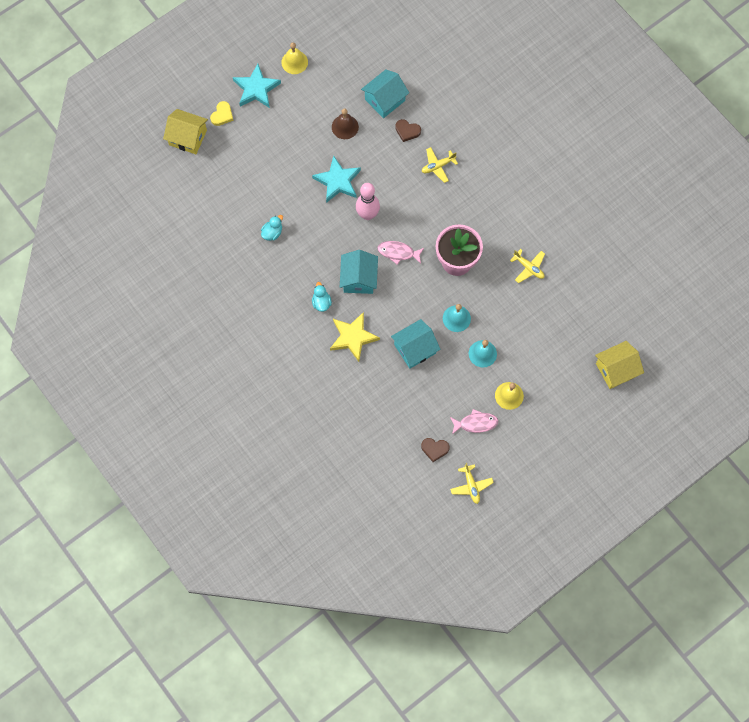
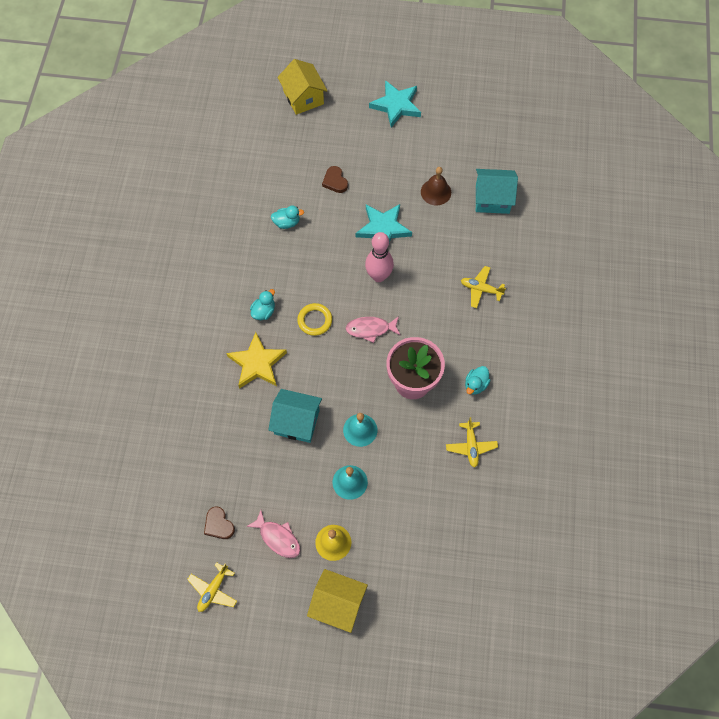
camera: 45 degrees right, 5 degrees down
(222, 115) = (348, 103): yellow heart -> none
(294, 62) = (449, 110): yellow bell -> none
(359, 278) = (315, 320): turquoise house -> yellow ring
(398, 252) = (370, 329): pink fish -> pink fish turned 60 degrees counterclockwise
(407, 131) = (485, 239): brown heart -> brown heart (335, 181)
(494, 229) = (475, 384): none -> turquoise duck
(616, 370) = (456, 617): yellow house -> yellow house (338, 603)

